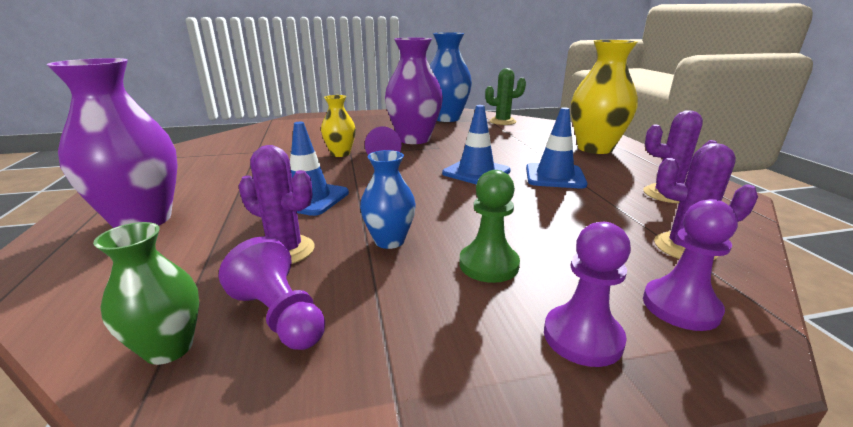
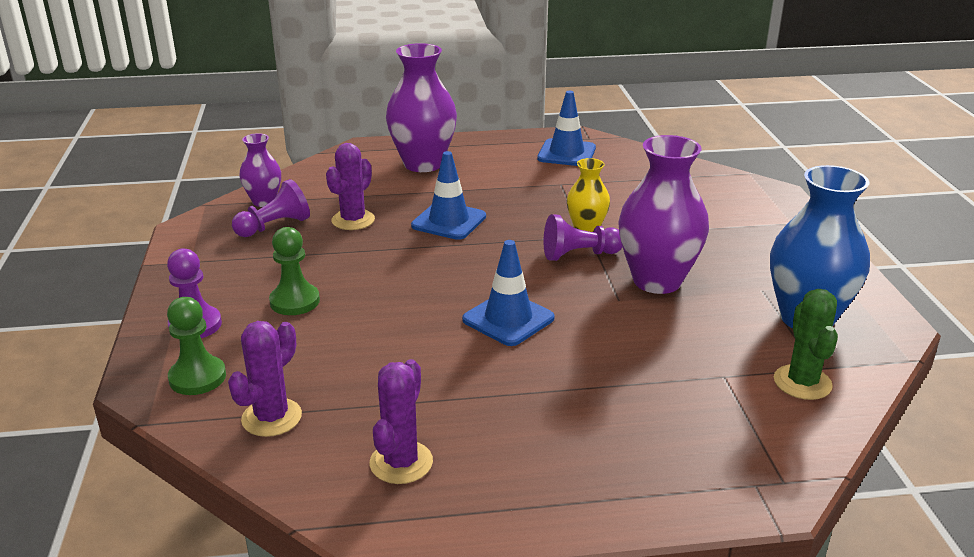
camera: 95 degrees right, 5 degrees up
(169, 348) = (264, 201): green vase -> purple vase
(389, 241) = (351, 260): blue vase -> none
(554, 176) = (485, 379): blue traffic cone -> blue traffic cone (566, 153)
(595, 148) = (619, 458): yellow vase -> none
(680, 306) = (197, 377): purple pawn -> green pawn

